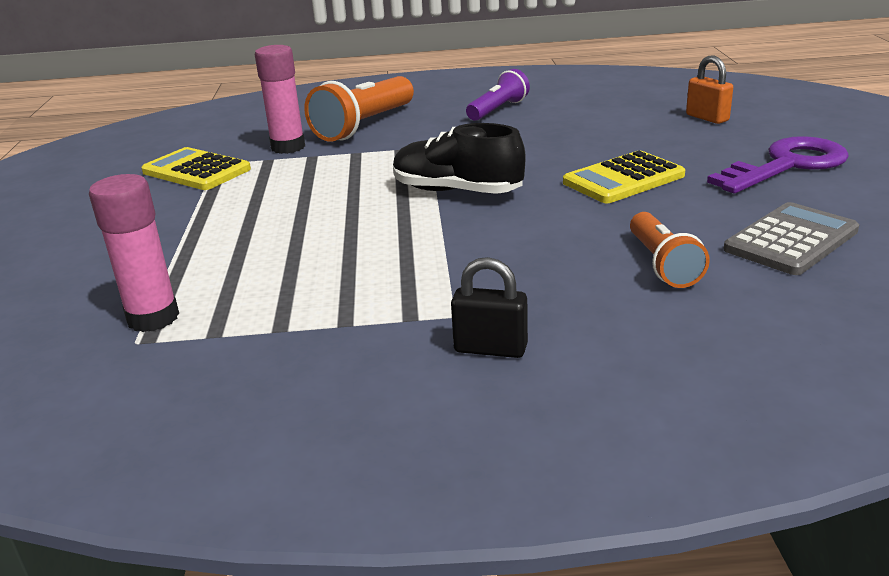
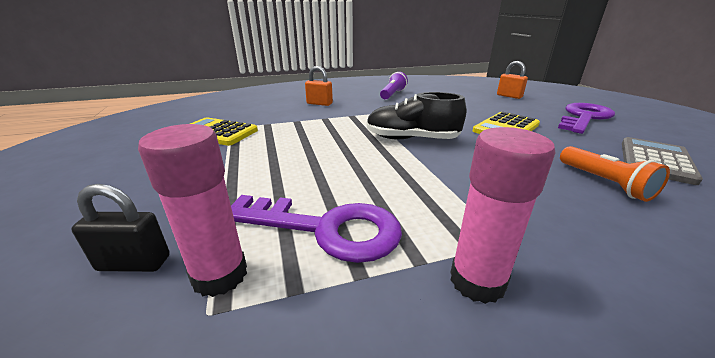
camera: 15 degrees left, 0 degrees up
(270, 289) = (325, 229): none -> purple key
(288, 147) = (277, 116): pink glue stick -> pink glue stick (477, 281)
(364, 126) = (319, 103): orange flashlight -> orange padlock
(490, 348) = (577, 278): black padlock -> black padlock (134, 263)

